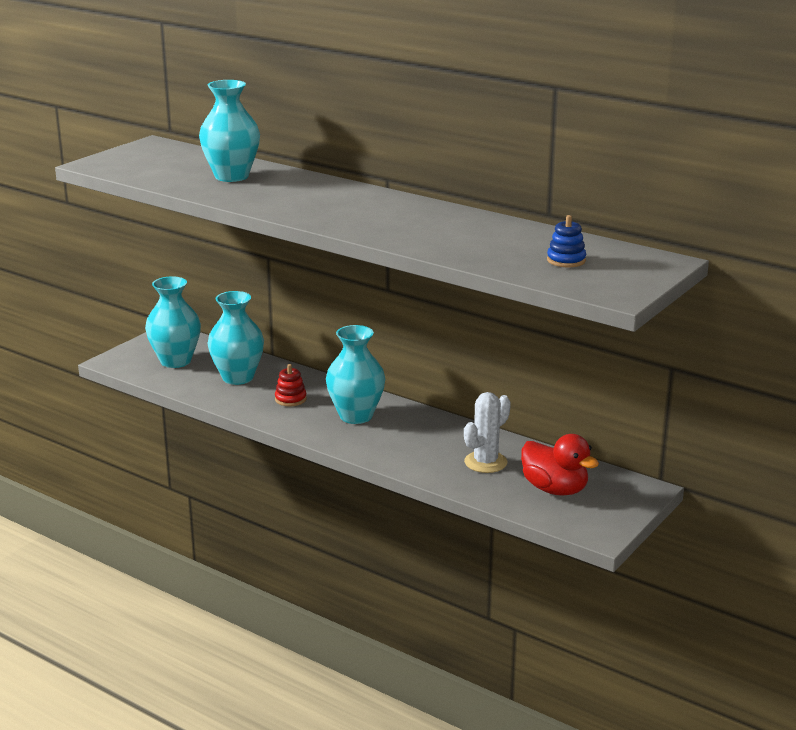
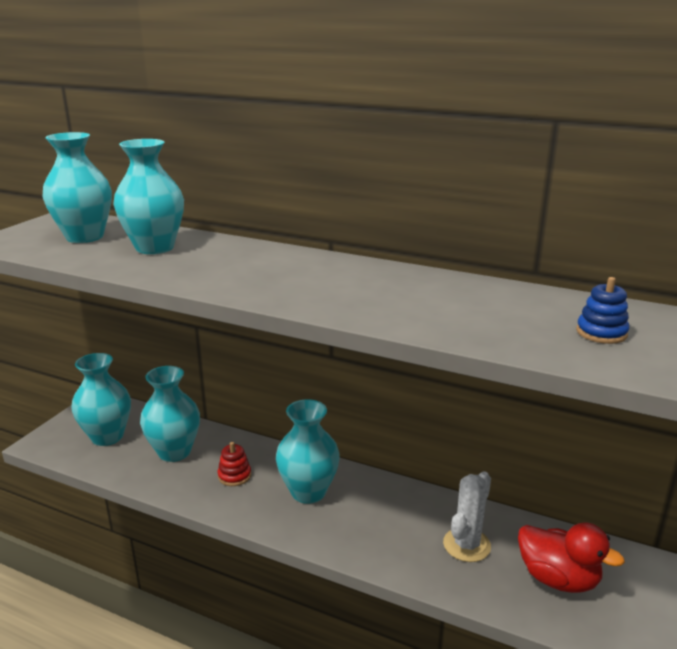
camera: 10 degrees left, 0 degrees up
(171, 163) = (85, 237): none -> turquoise vase

